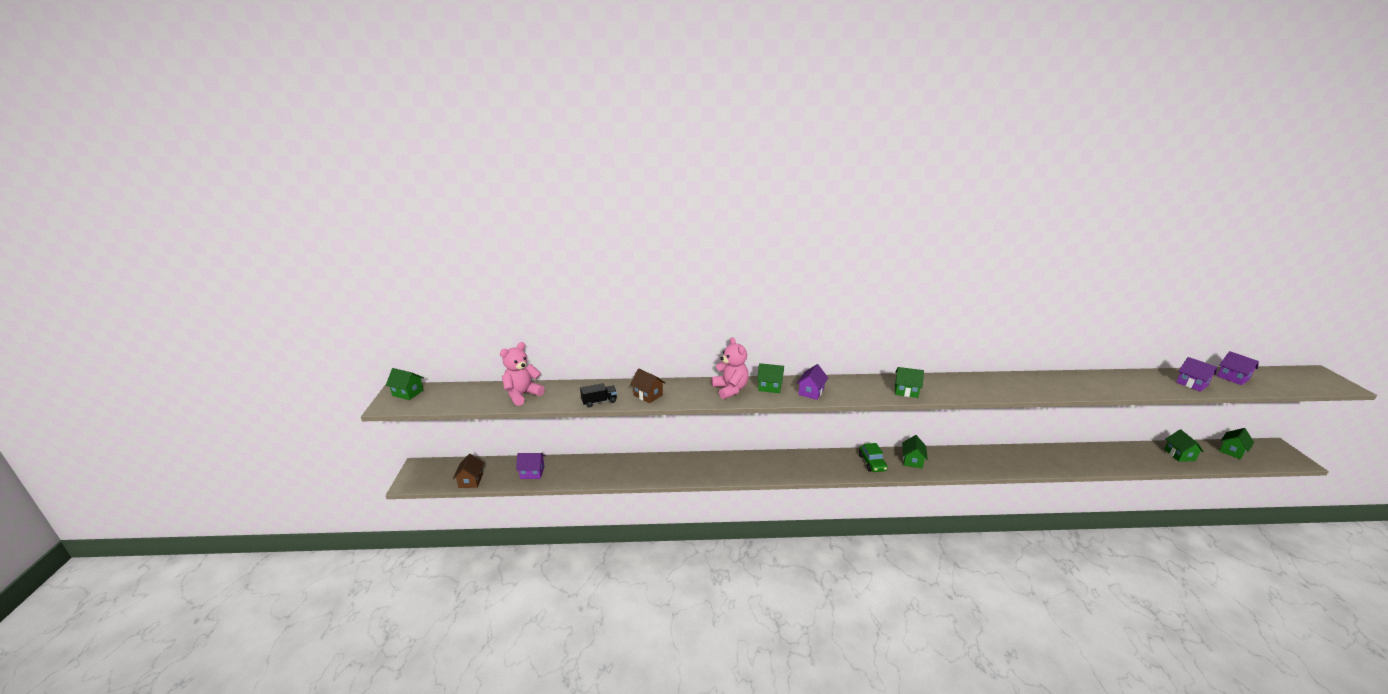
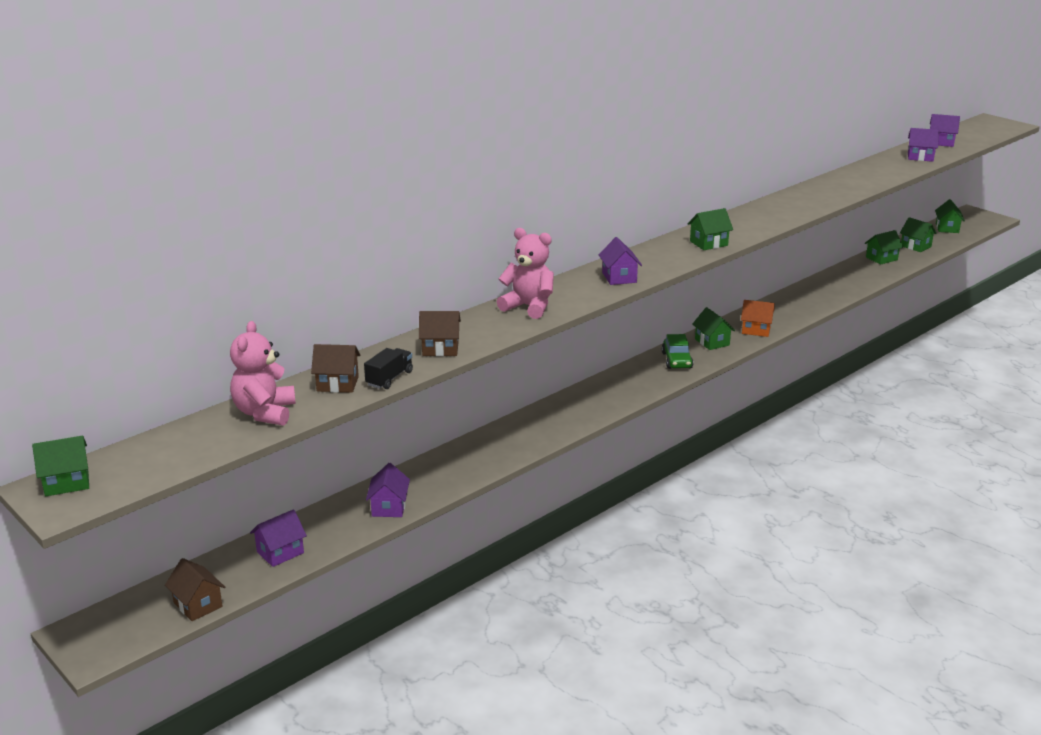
camera: 40 degrees left, 0 degrees up
(573, 393) = (337, 384): none -> brown house
(605, 474) = (389, 507): none -> purple house
(769, 387) = (568, 288): green house -> green house (881, 258)
(872, 463) = (677, 360): green car -> green car turned 45 degrees clockwise
(956, 466) = (756, 330): none -> orange house

